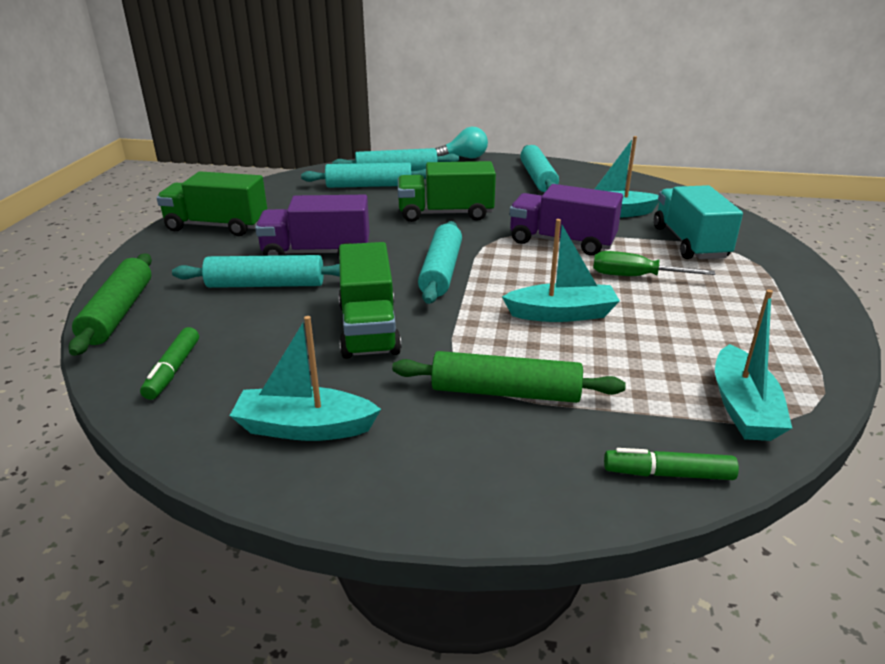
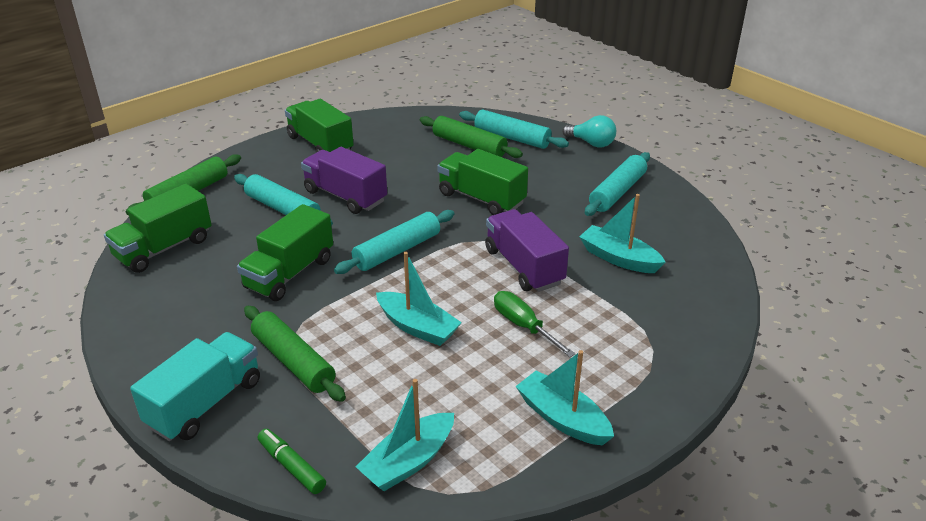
camera: 40 degrees right, 5 degrees up
(173, 370) = (164, 248): green marker -> green truck
(304, 428) = (171, 320): turquoise boat -> turquoise boat (562, 418)
(369, 186) = (469, 145): turquoise rolling pin -> green rolling pin
(689, 243) = (629, 319): turquoise truck -> turquoise truck (205, 403)

